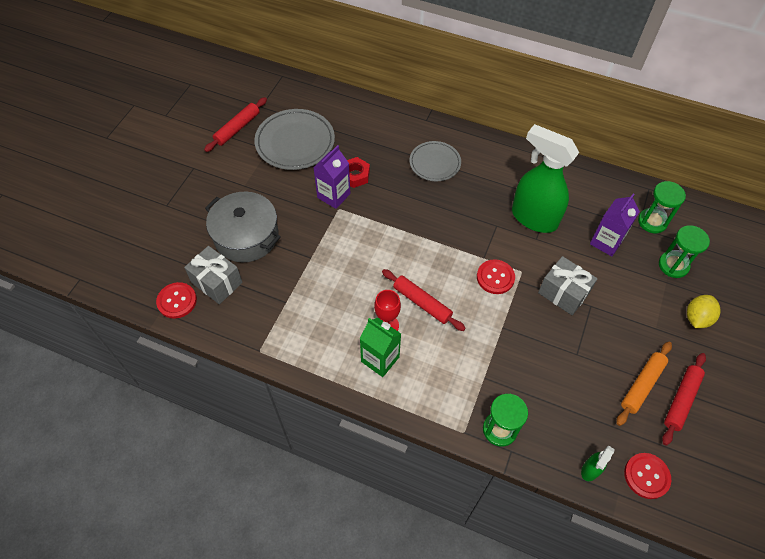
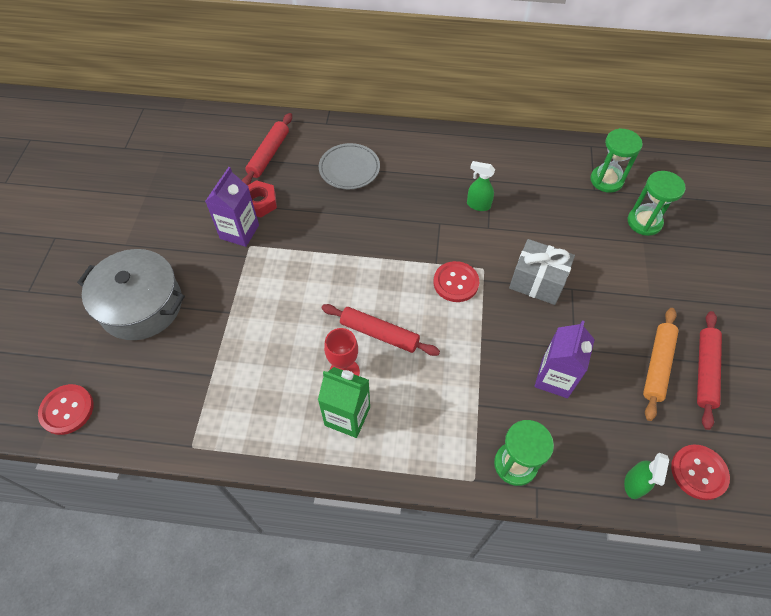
camera: 15 degrees left, 0 degrees up
(217, 282) = (116, 373): grey gift -> none
(237, 128) = (101, 179): red rolling pin -> red rolling pin (268, 154)
(295, 142) = (177, 180): grey plate -> none
(533, 218) = (478, 205): green spray bottle -> green spray bottle, size x0.42
(606, 242) = (565, 213): purple carton -> purple carton (554, 378)
(697, 318) = (688, 274): yellow lemon -> none

